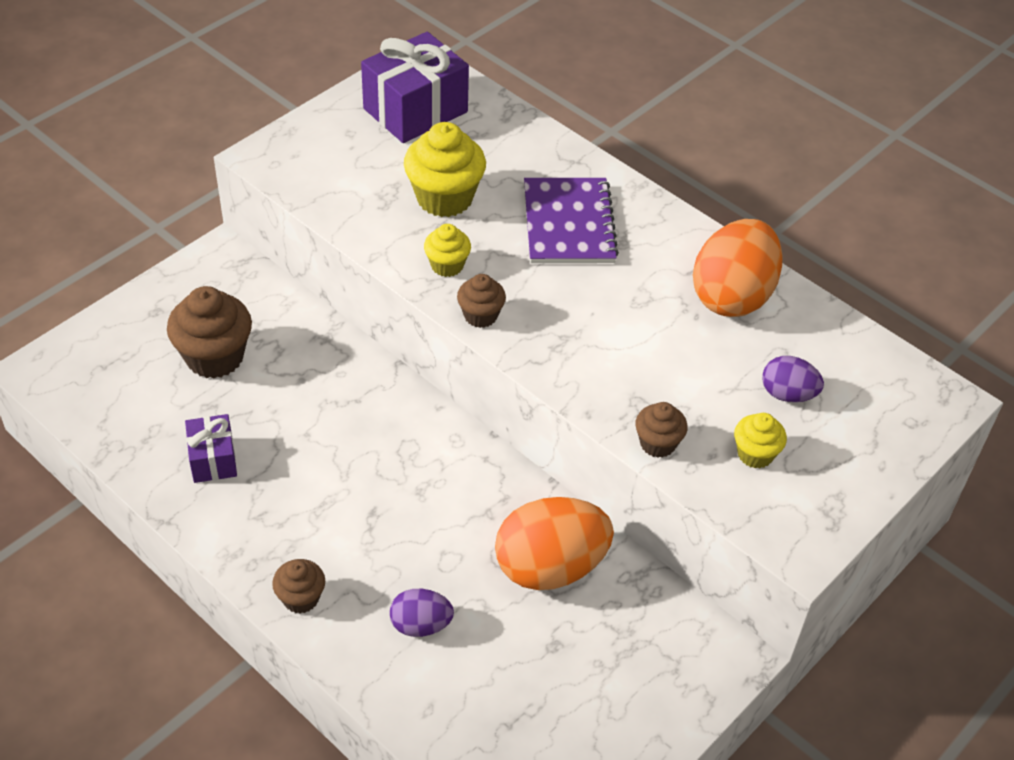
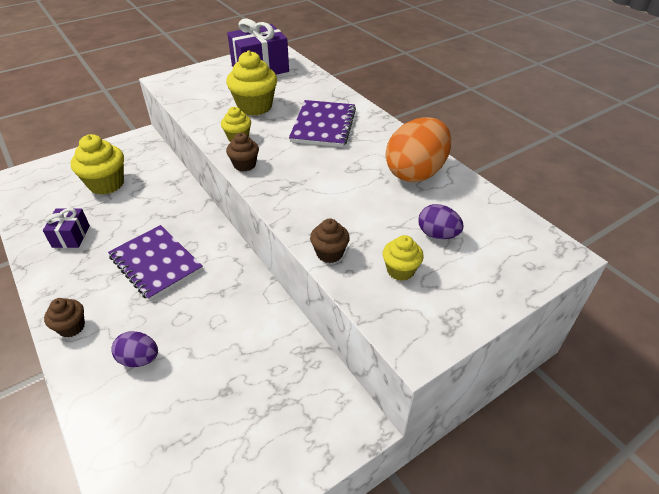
camera: 15 degrees right, 5 degrees down
(215, 357) = (106, 184): brown cupcake -> yellow cupcake
(371, 484) = (156, 263): none -> purple notebook
(550, 567) = (247, 334): orange egg -> none

